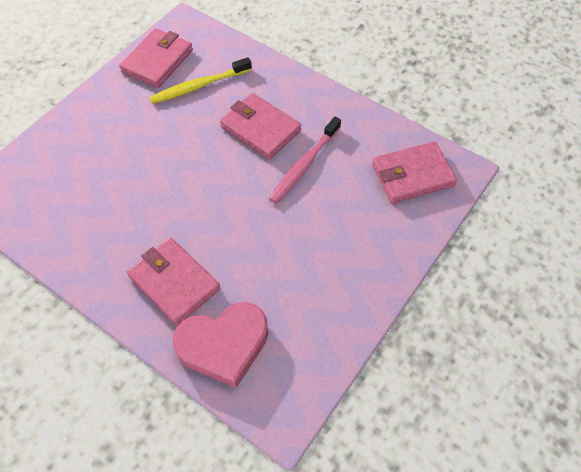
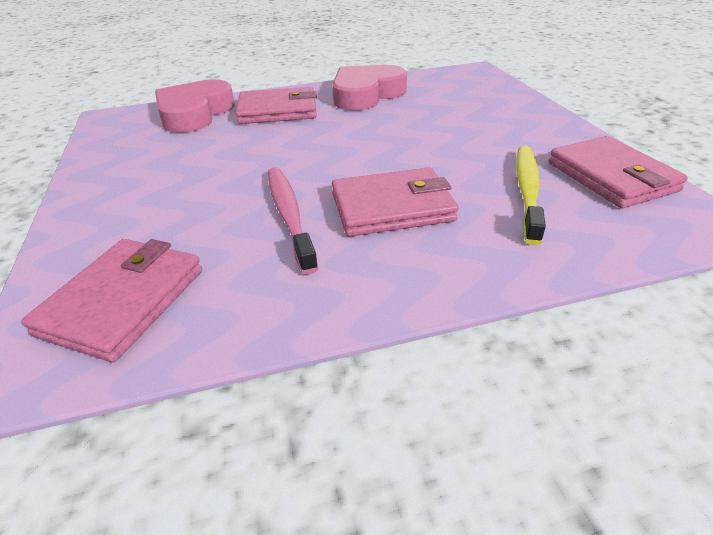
camera: 130 degrees right, 20 degrees down
(96, 242) = (366, 94): none -> pink heart

